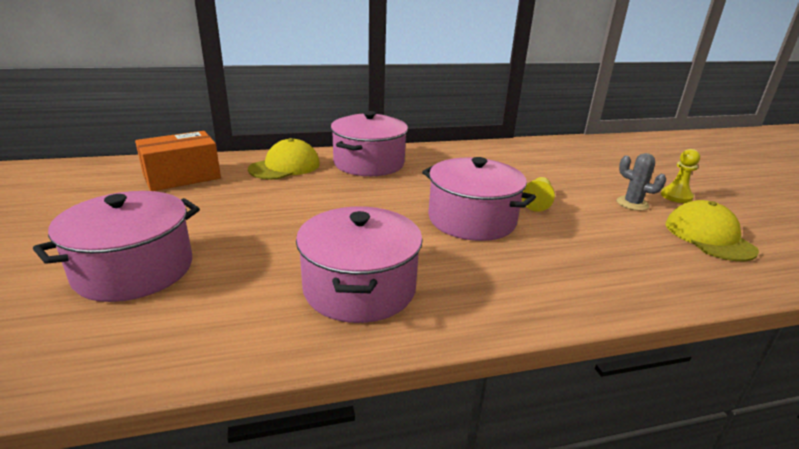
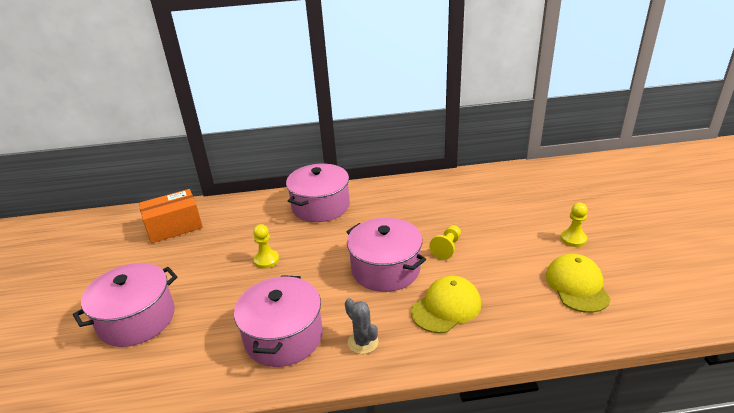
camera: 10 degrees right, 5 degrees up
(285, 166) = (253, 212): yellow cap -> yellow cap (446, 307)
(314, 209) = (266, 260): none -> yellow pawn
(632, 204) = (528, 249): grey cactus -> grey cactus (363, 342)

